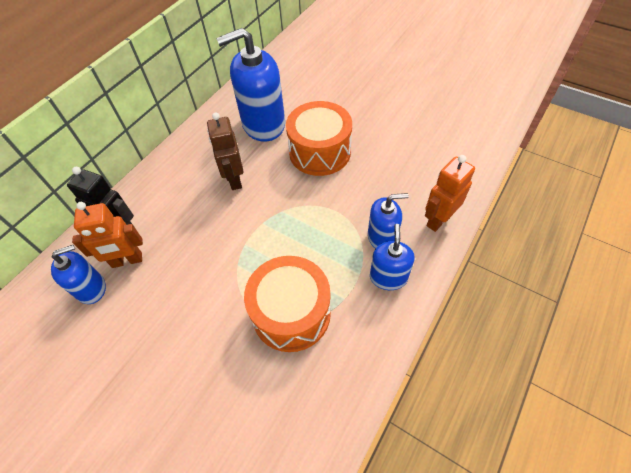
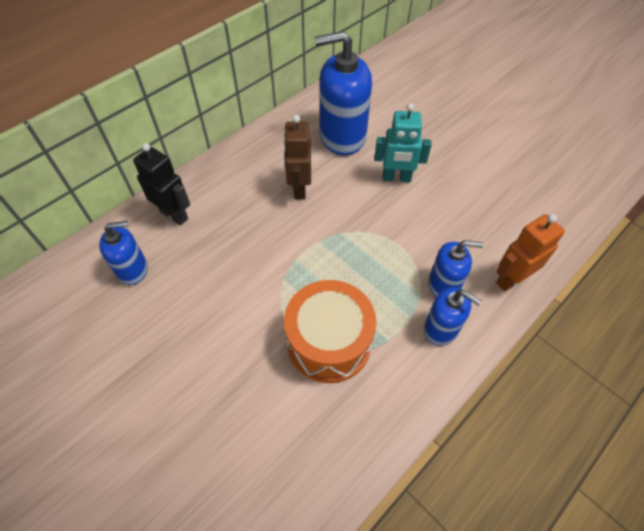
camera: 10 degrees right, 0 degrees up
(127, 261) = (173, 249): orange robot -> none
(320, 152) = (396, 178): orange drum -> turquoise robot
(388, 277) = (441, 328): blue soap dispenser -> blue soap dispenser turned 105 degrees clockwise

